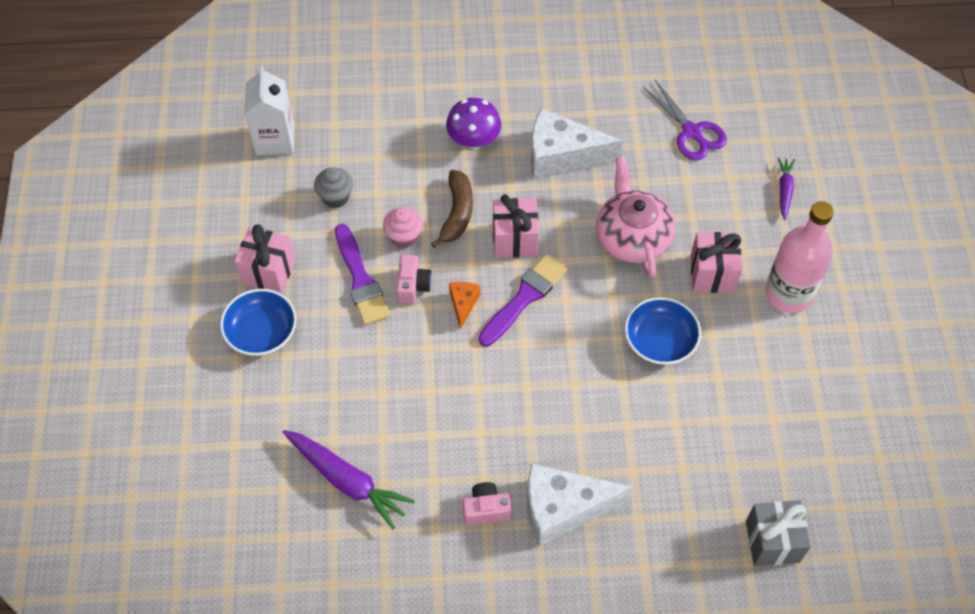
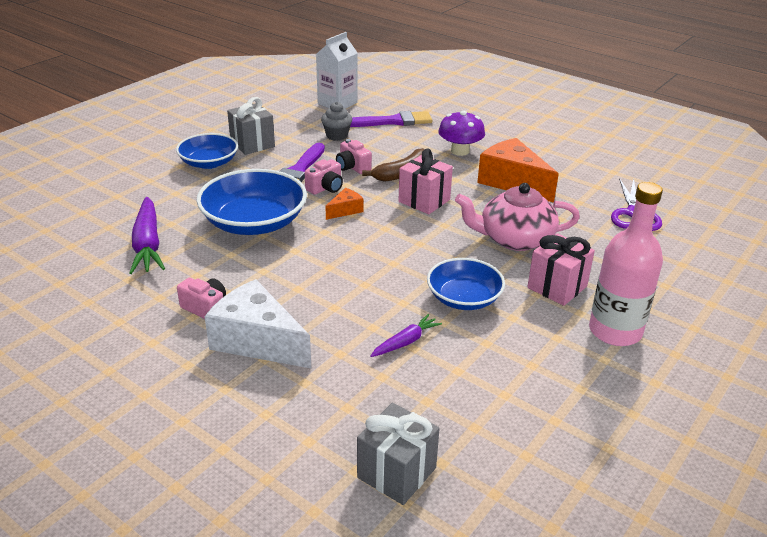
camera: 40 degrees right, 25 degrees down
(268, 271) = (252, 144): pink gift -> grey gift
(404, 237) = (352, 167): pink cupcake -> pink camera
(404, 381) = (254, 222): none -> blue bowl
(524, 298) = (391, 228): purple brush -> purple brush (392, 121)
(562, 156) = (512, 182): white cheese -> orange cheese
(632, 237) = (514, 239): pink teapot -> pink teapot turned 120 degrees counterclockwise
(784, 190) = (682, 276): purple carrot -> purple carrot (405, 342)

